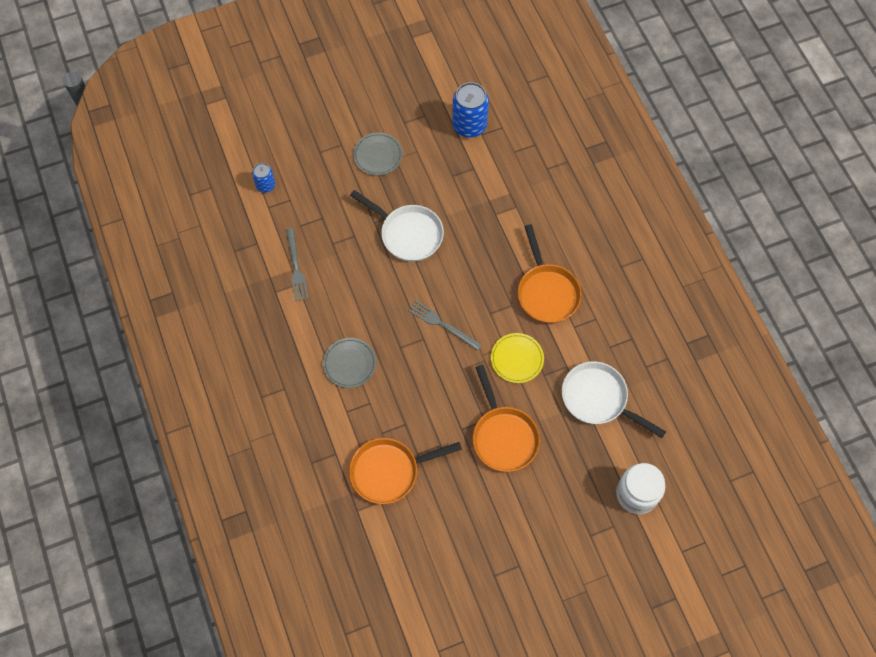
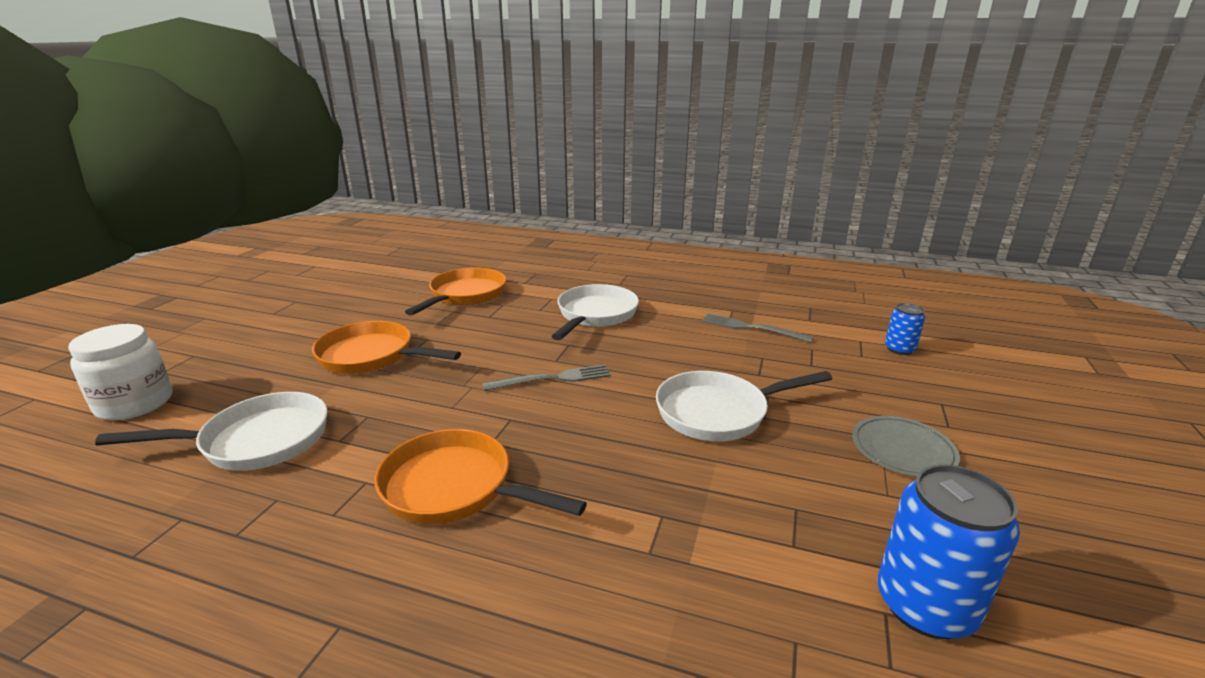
camera: 130 degrees right, 40 degrees down
(349, 364) = (595, 315): grey plate -> white pan
(517, 359) = (422, 407): yellow plate -> none

